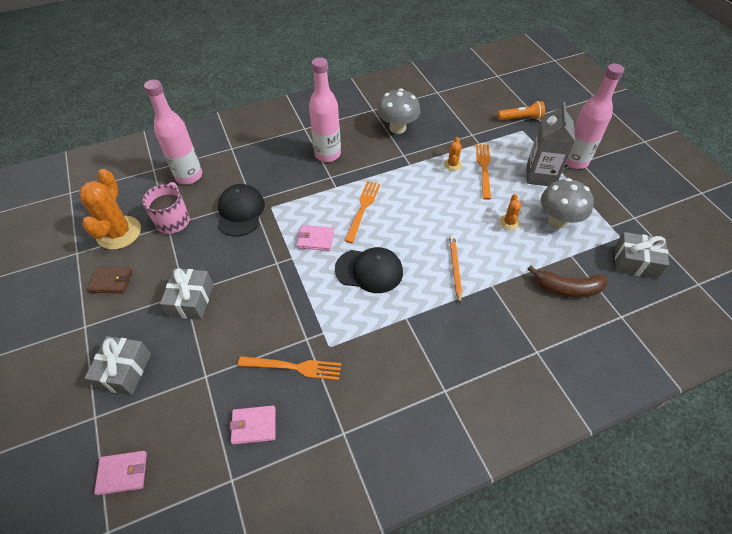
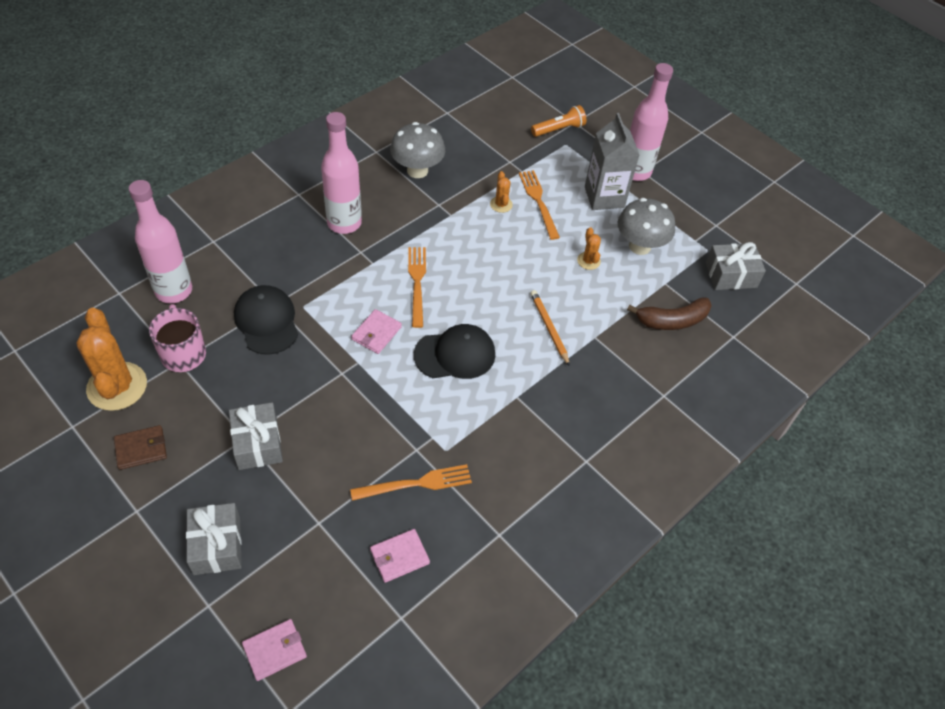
camera: 25 degrees left, 0 degrees up
(315, 239) = (376, 333): pink wallet -> pink wallet turned 45 degrees counterclockwise

